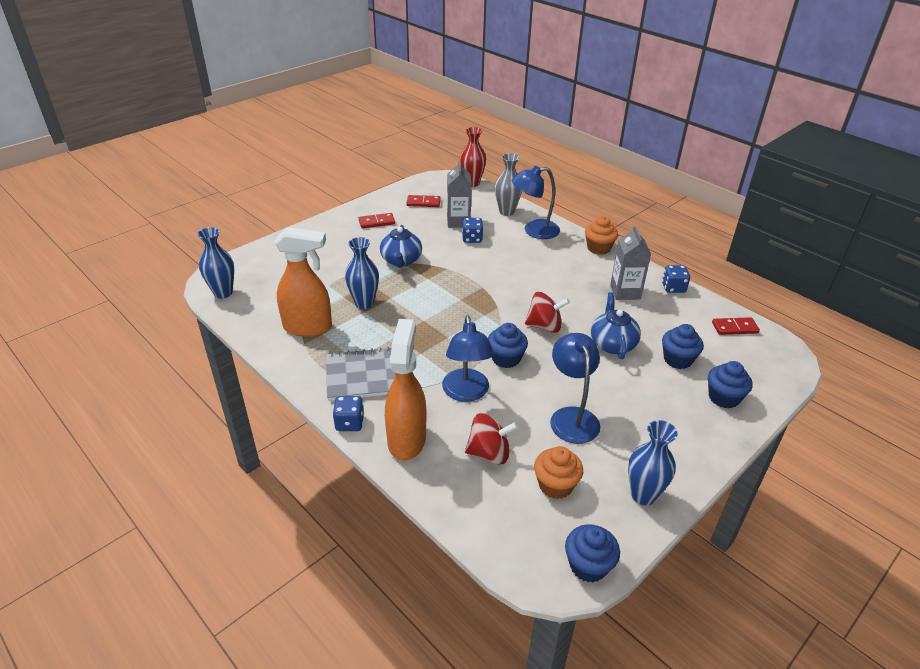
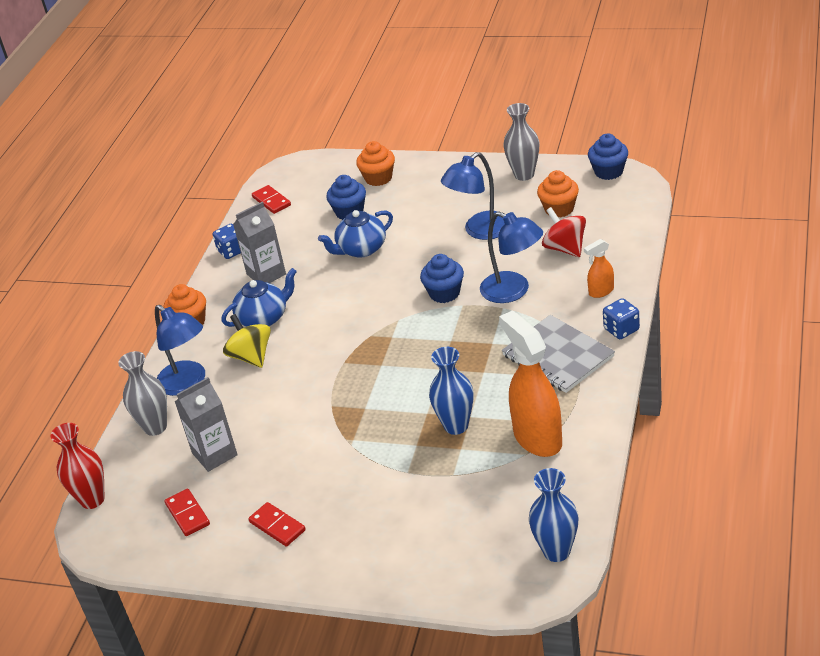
camera: 115 degrees left, 0 degrees up
(401, 261) = (348, 449): blue teapot -> blue teapot (264, 318)
(407, 439) = (601, 291): orange spray bottle -> orange spray bottle, size x0.48
(466, 393) = (513, 291): blue lamp -> blue lamp turned 75 degrees clockwise
(472, 239) = (248, 421): blue dice -> none
(533, 258) = (251, 356): none -> yellow spinning top
(544, 326) = (372, 294): red spinning top -> none
(643, 495) = (524, 175): blue vase -> grey vase
(723, 398) = (378, 178): blue cupcake -> orange cupcake

